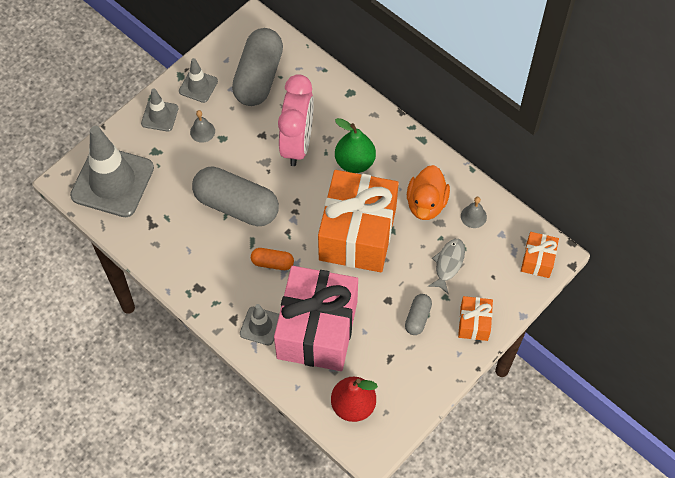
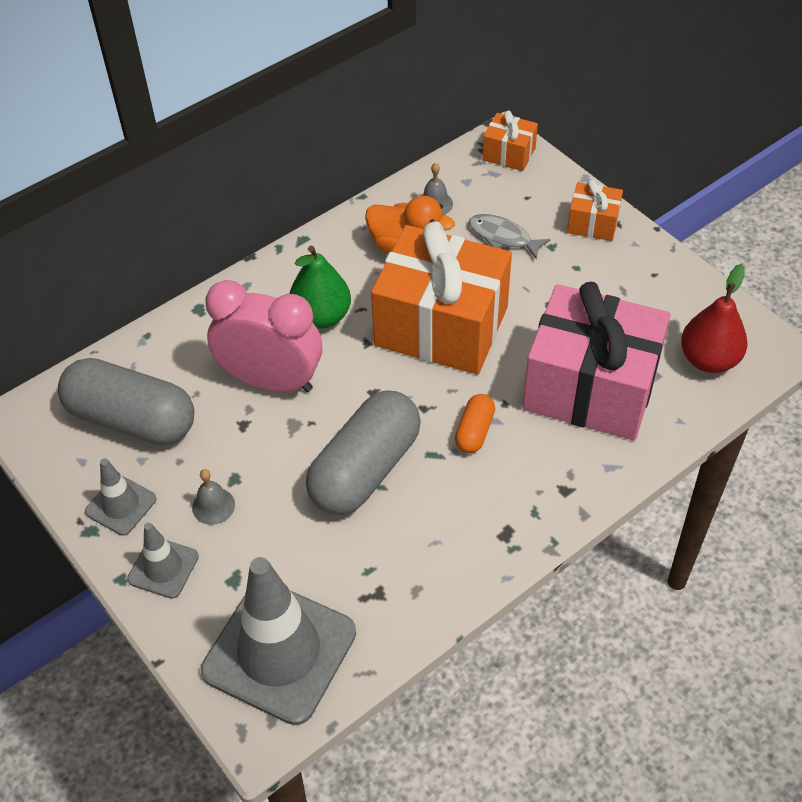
camera: 80 degrees left, 10 degrees down
(260, 326) = (579, 456): grey traffic cone -> none
(417, 318) = (580, 277): grey capsule -> none

